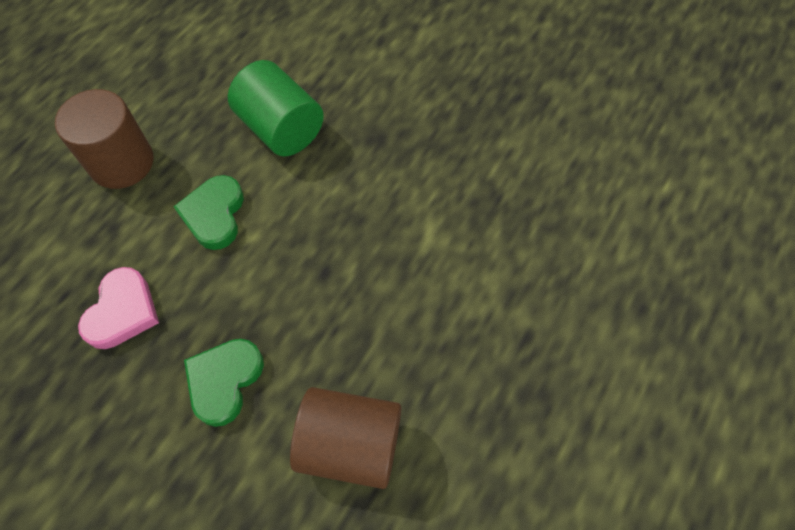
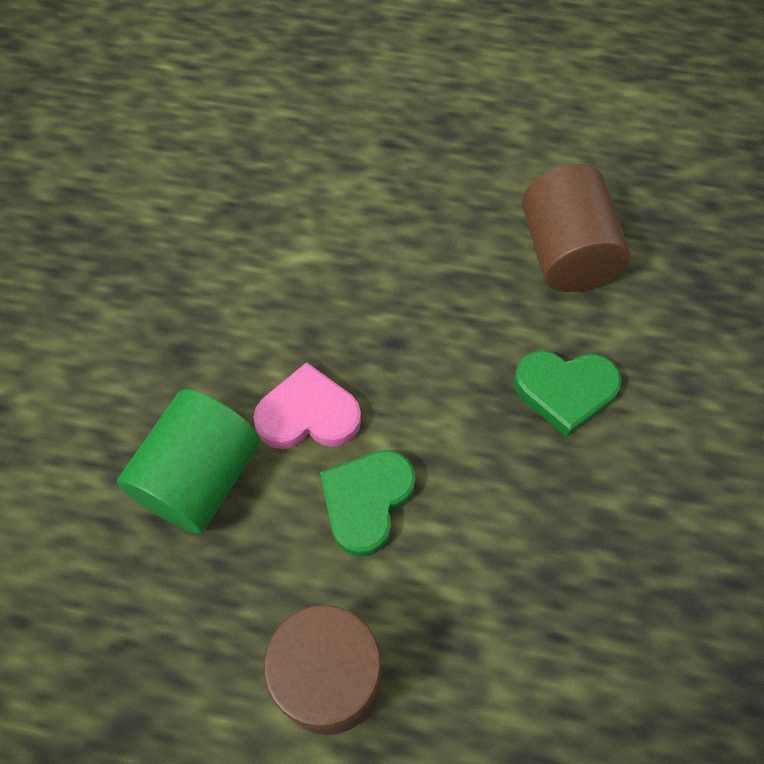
camera: 110 degrees left, 0 degrees up
(122, 311) = (542, 546): pink heart -> pink heart (308, 415)
(214, 215) = (366, 501): green heart -> green heart turned 135 degrees clockwise

